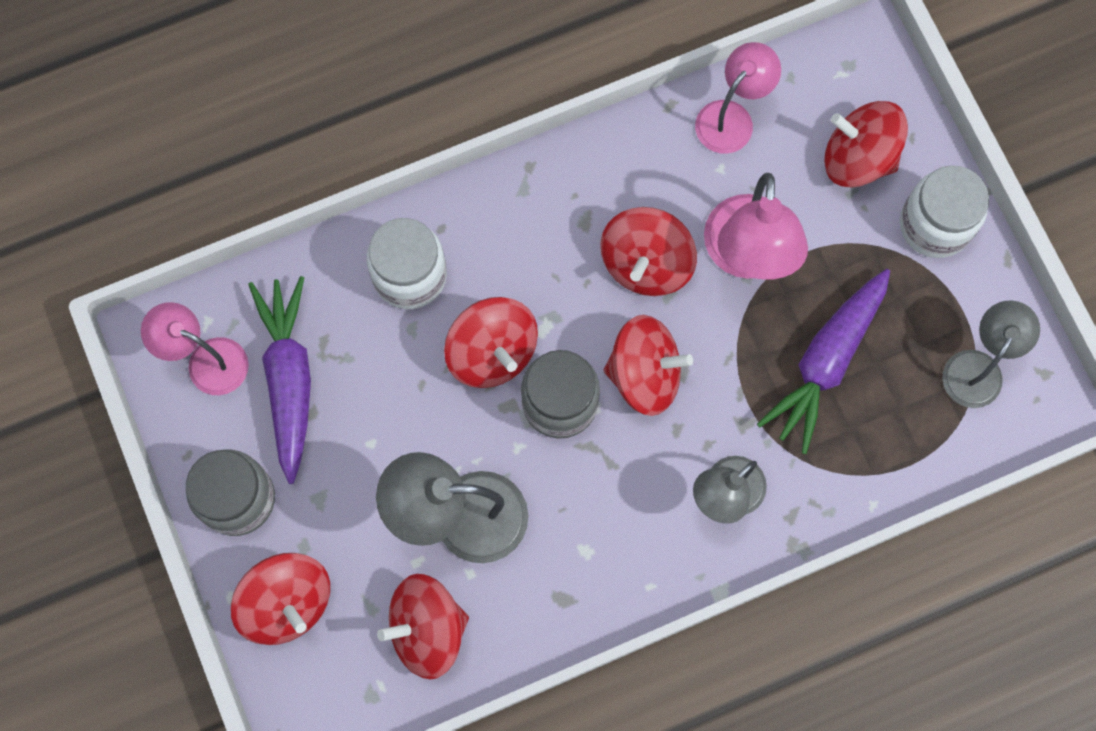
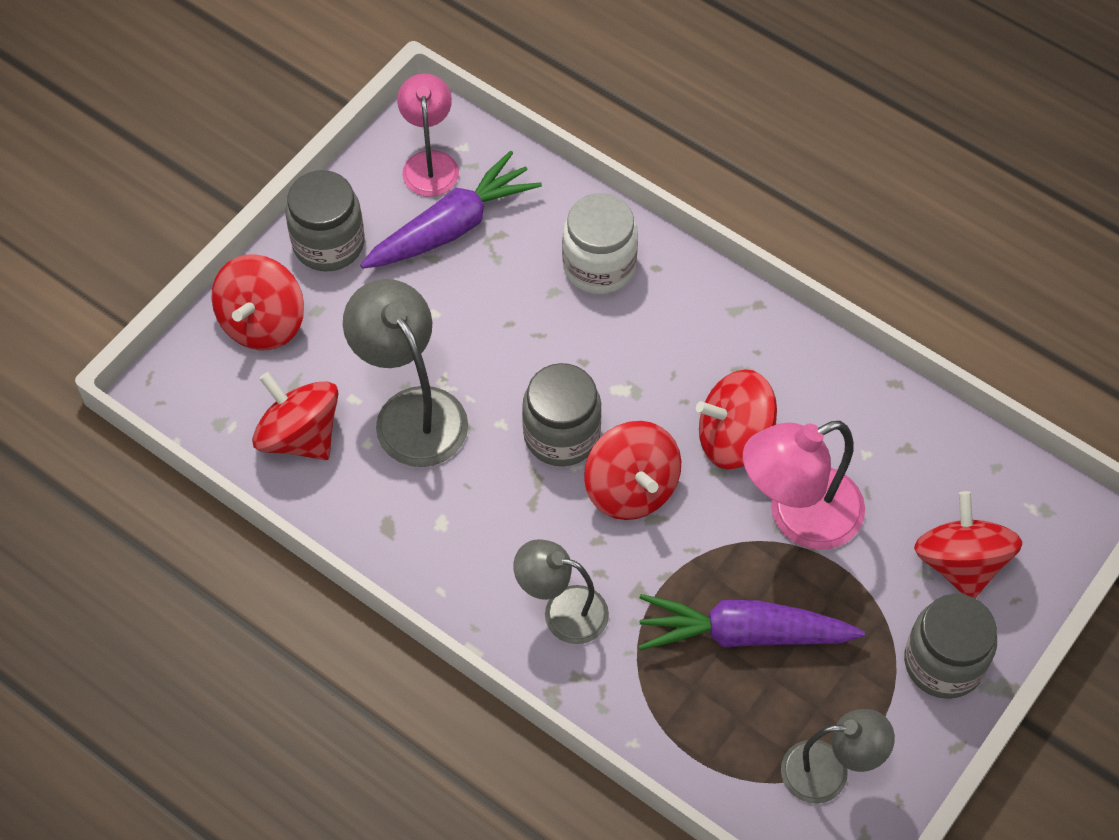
camera: 60 degrees right, 15 degrees down
(492, 352) = (572, 361): red spinning top -> none
(732, 117) = (921, 438): pink lamp -> none
(934, 225) = (943, 663): white jar -> grey jar

